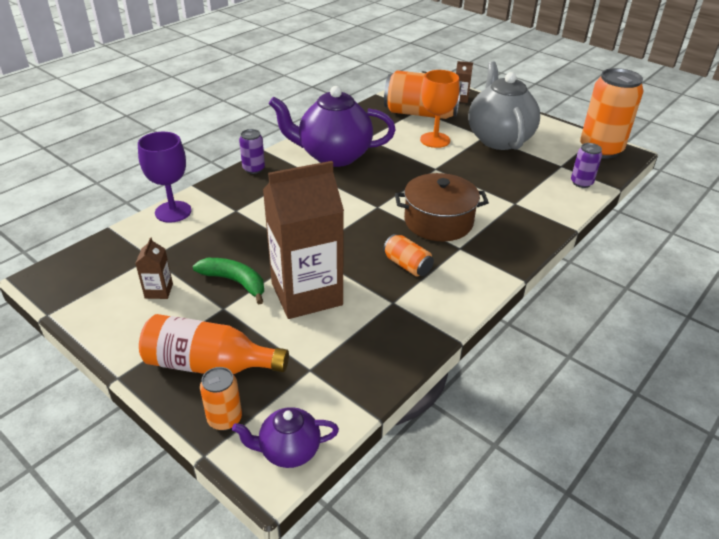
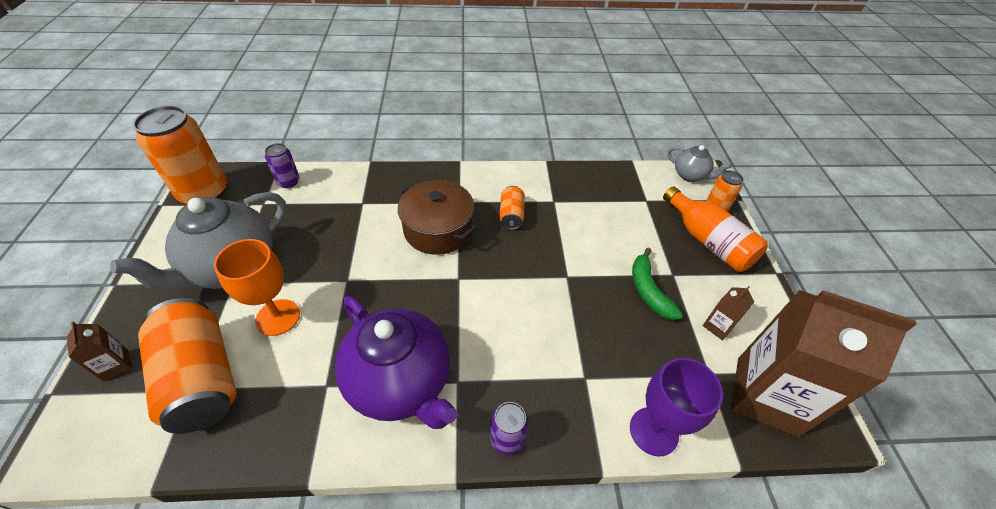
camera: 135 degrees left, 10 degrees up
(288, 451) = (690, 176): purple teapot -> grey teapot
(306, 294) = (603, 244): brown carton -> brown carton (766, 395)

